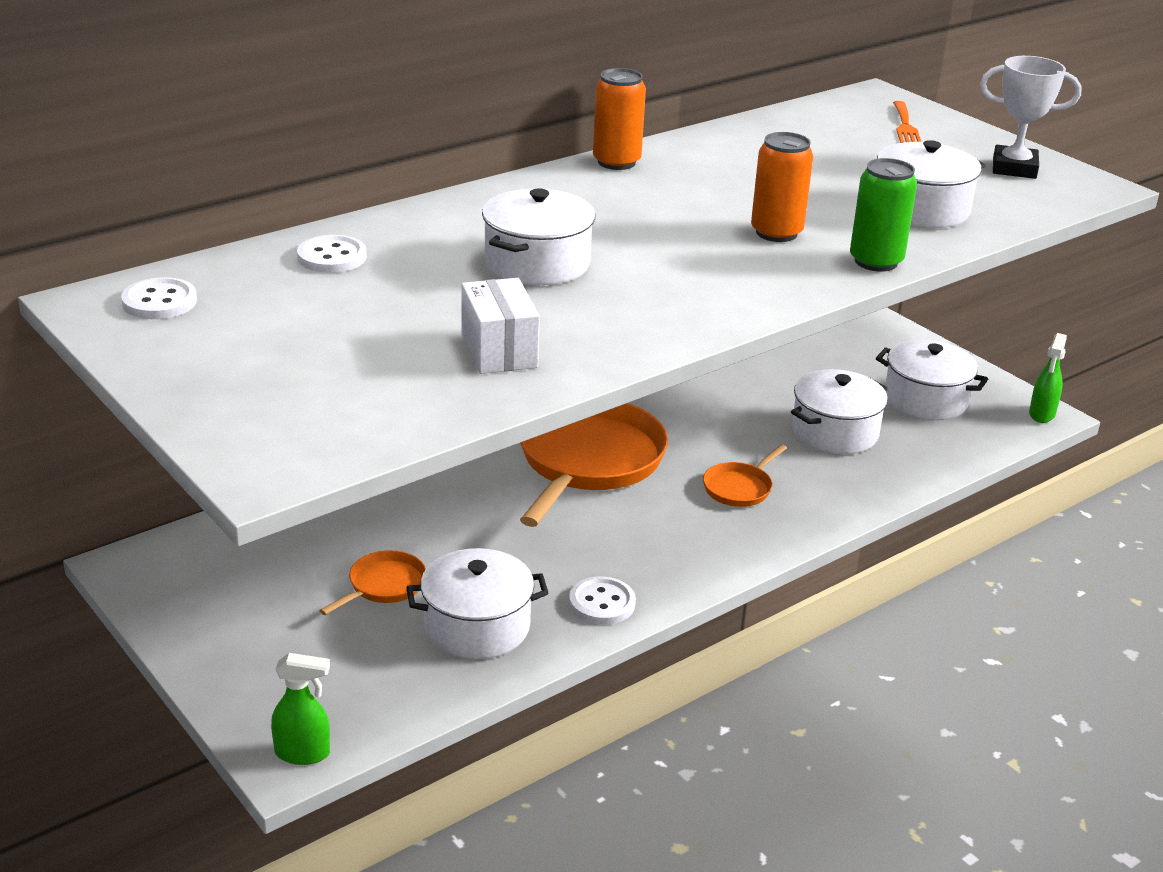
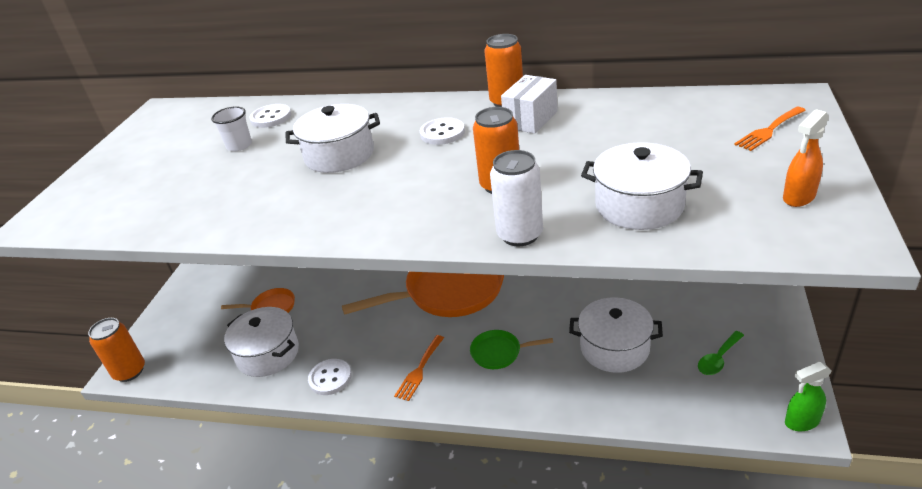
camera: 55 degrees right, 5 degrees up
(159, 302) = (176, 118): white button -> white button (442, 133)
(303, 753) = (130, 371): green spray bottle -> orange can
(367, 297) = (239, 145): none -> white cup
(499, 351) = (221, 202): white box -> white box (530, 119)
(687, 543) = (419, 370): none -> orange fork
(739, 488) = (499, 352): orange pan -> green pan
(876, 261) = (520, 235): green can -> white can
(925, 400) = (718, 359): white pot -> green spoon
(1014, 168) = (798, 197): white trophy -> orange spray bottle

